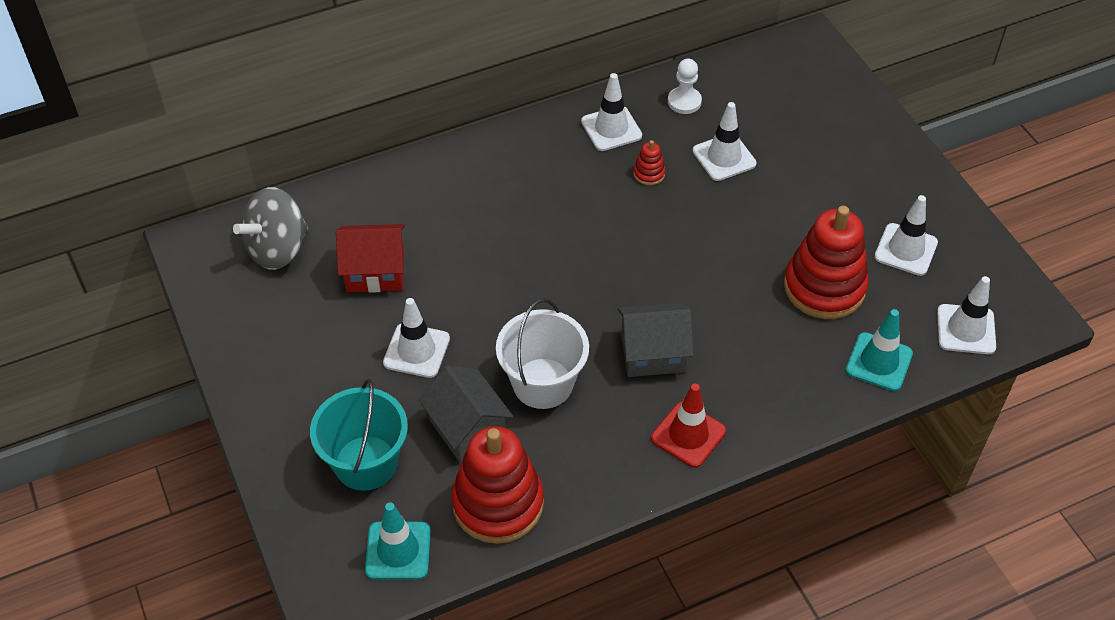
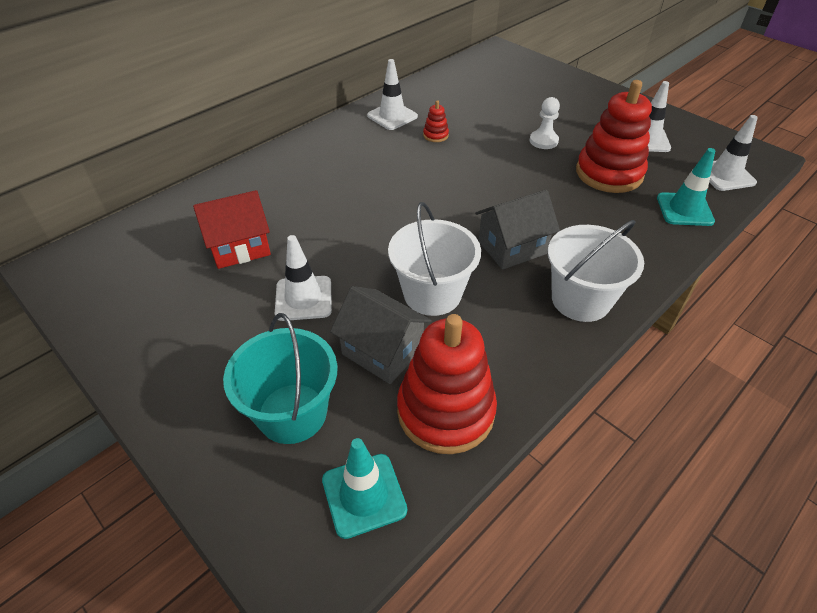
camera: 20 degrees left, 5 degrees down
(278, 249) = (140, 251): grey spinning top -> none
(684, 101) = (436, 92): white pawn -> white pawn (543, 141)
(688, 435) = (580, 299): red traffic cone -> white bucket
(724, 157) = (483, 116): white traffic cone -> none

